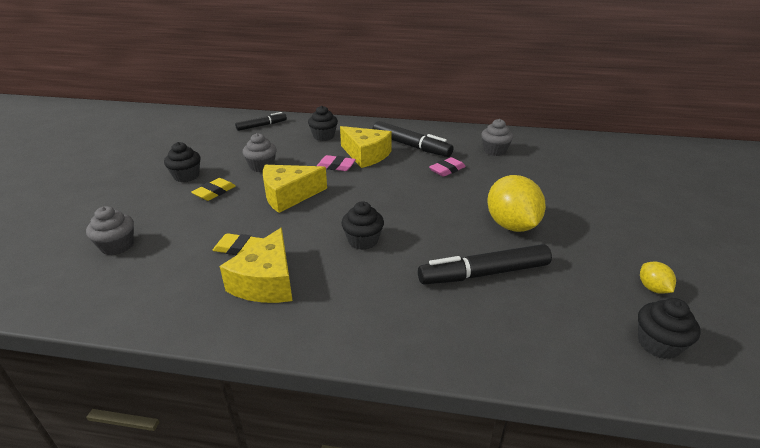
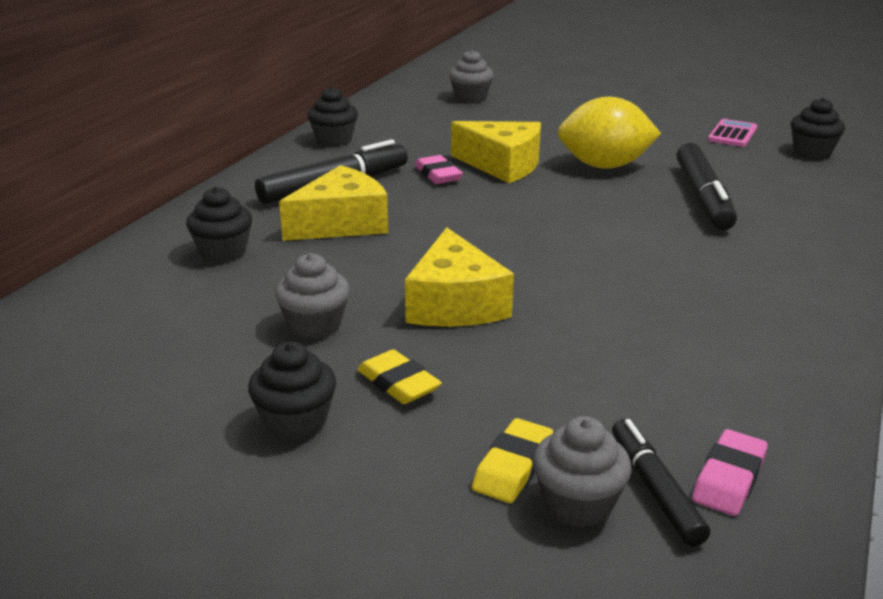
camera: 75 degrees left, 5 degrees down
(239, 248) = (616, 358): yellow eraser -> yellow eraser (513, 467)
(262, 126) = (87, 317): black marker -> black marker (655, 490)
(266, 282) = (712, 337): yellow cheese -> yellow cheese (502, 165)
(336, 166) = (366, 253): pink eraser -> pink eraser (729, 478)
(363, 241) = (618, 256): black cupcake -> black cupcake (334, 140)
(494, 151) = (399, 137): grey cupcake -> grey cupcake (470, 98)
(652, 288) = (732, 134): yellow lemon -> pink calculator

